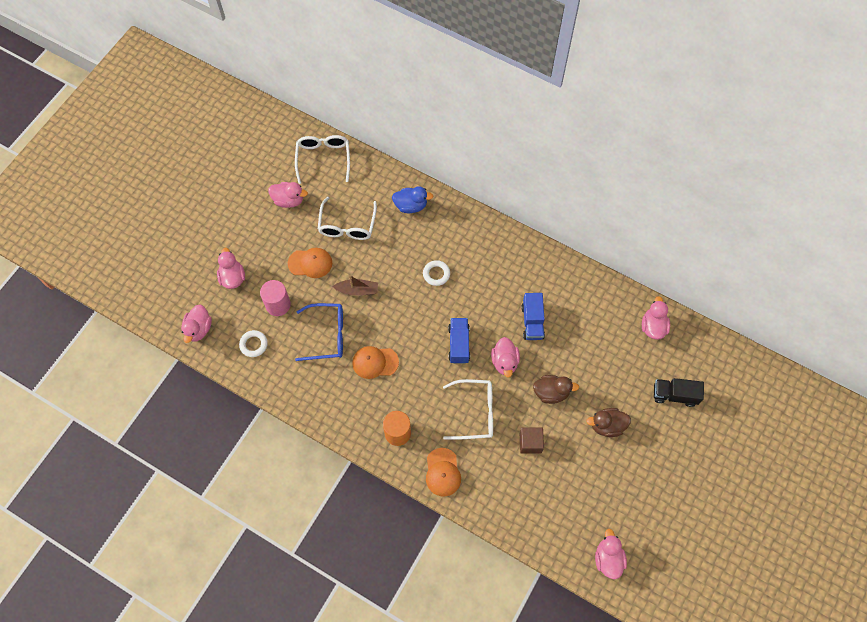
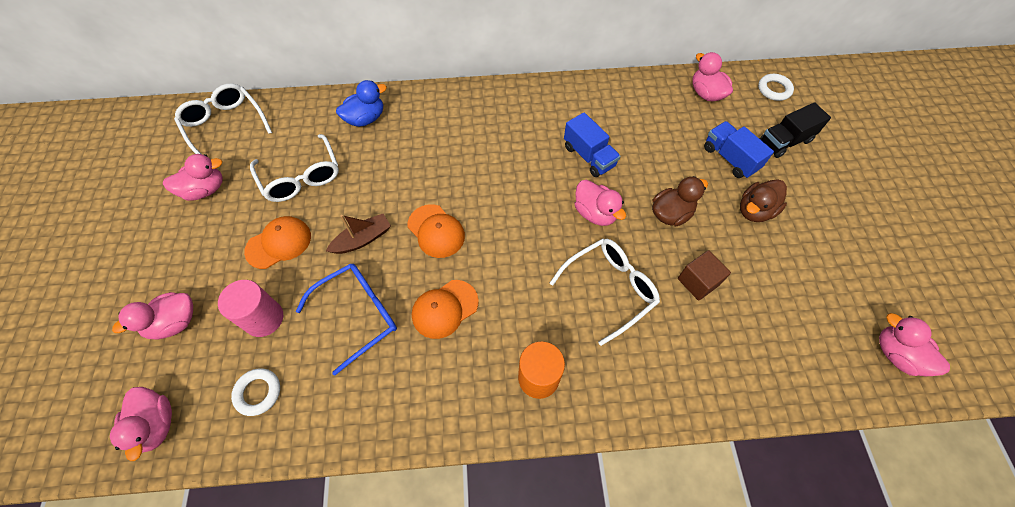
camera: 35 degrees left, 5 degrees down
(232, 277) = (174, 323): pink duck -> pink duck turned 75 degrees counterclockwise
(436, 274) = (446, 169): white ring -> white ring (774, 89)
(442, 472) = (632, 388): orange cap -> orange cap (436, 231)
(459, 344) = (529, 226): blue truck -> blue truck (730, 158)

